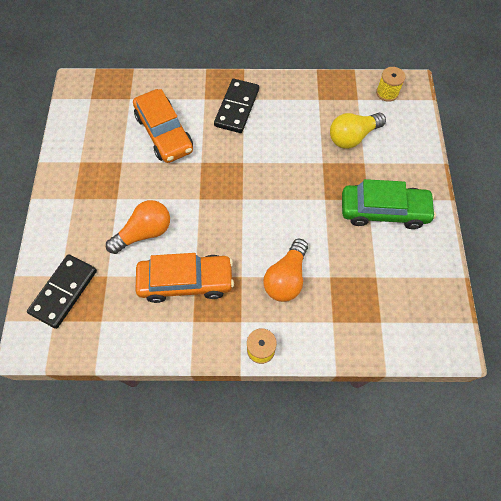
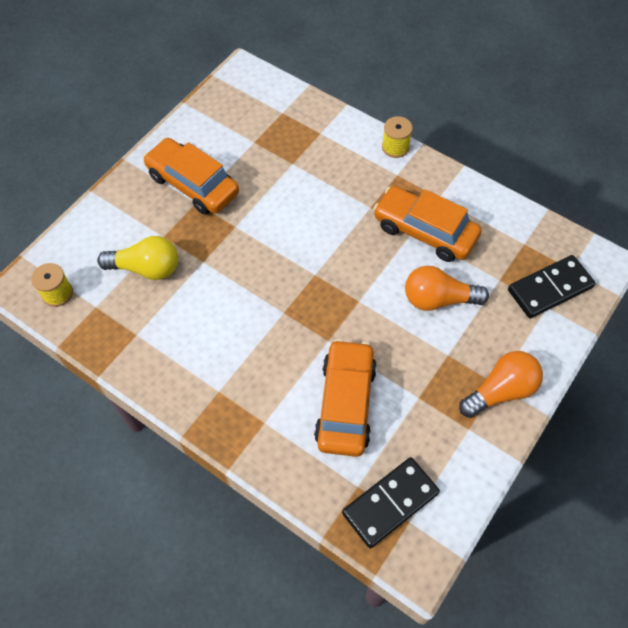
camera: 145 degrees left, 5 degrees down
(237, 108) = (236, 383): black domino -> black domino (390, 503)
(286, 277) = (331, 183): orange light bulb -> orange light bulb (500, 391)
(383, 211) = (193, 184): green car -> orange car

